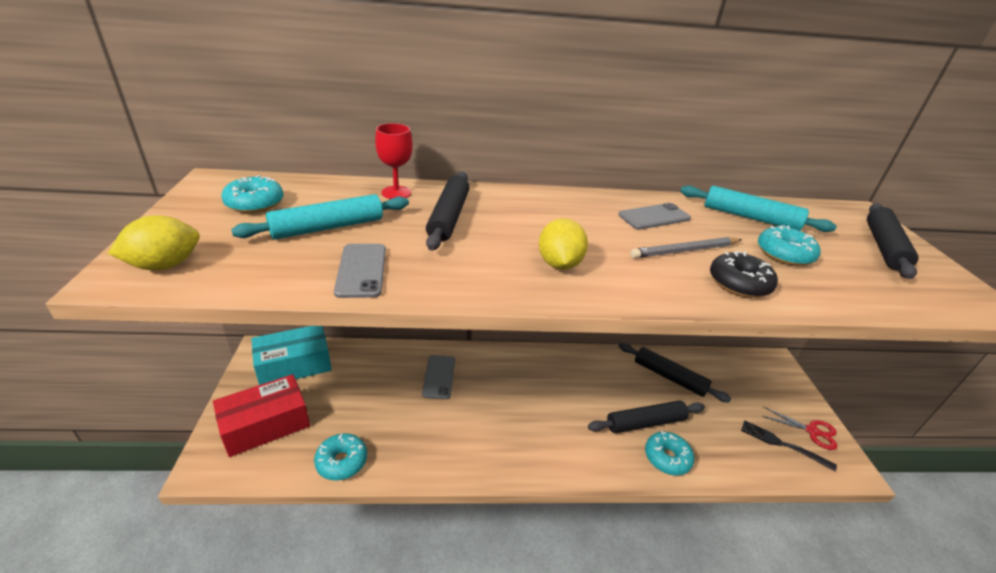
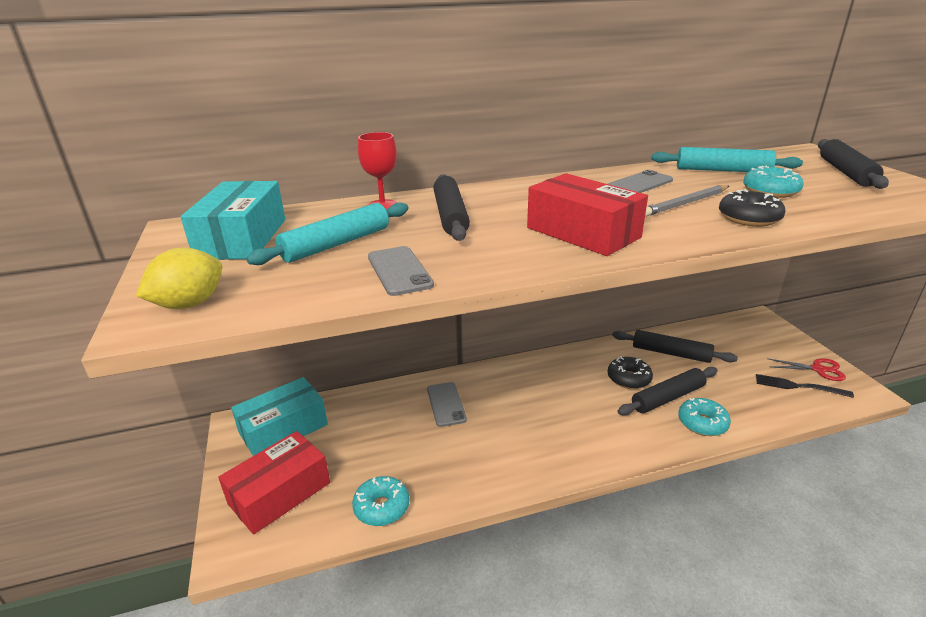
camera: 10 degrees left, 5 degrees down
(255, 203) = (242, 238): turquoise donut -> turquoise box
(559, 264) = (583, 232): yellow lemon -> red box
(616, 393) = (628, 379): none -> black donut

